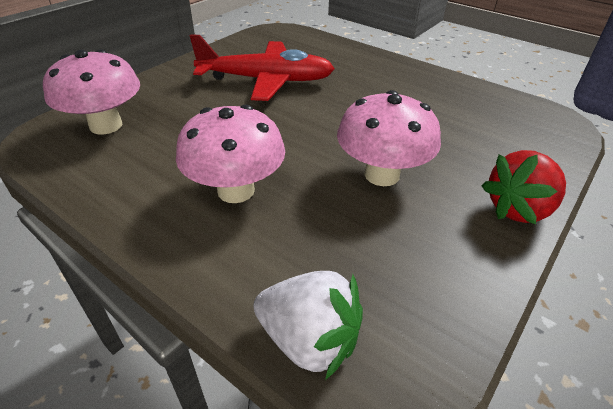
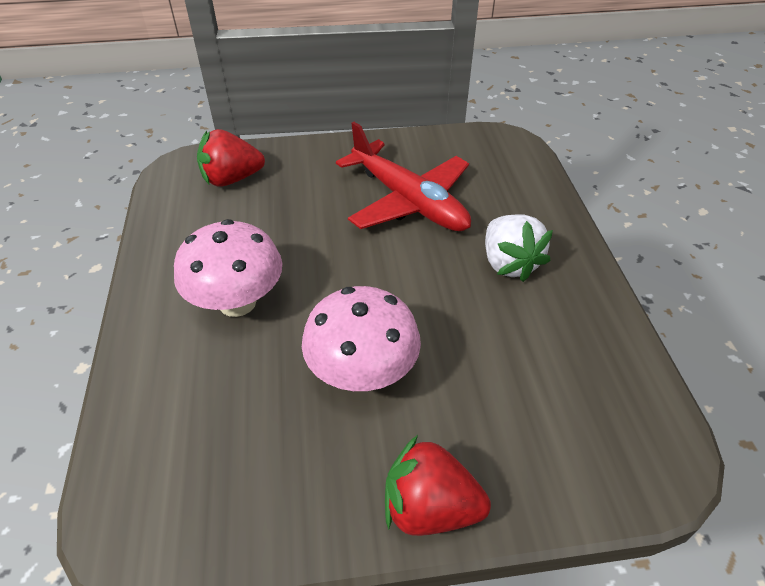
camera: 45 degrees right, 5 degrees up
(106, 125) = (232, 179): pink mushroom -> red strawberry
(309, 340) = (126, 458): white strawberry -> white strawberry (509, 263)

